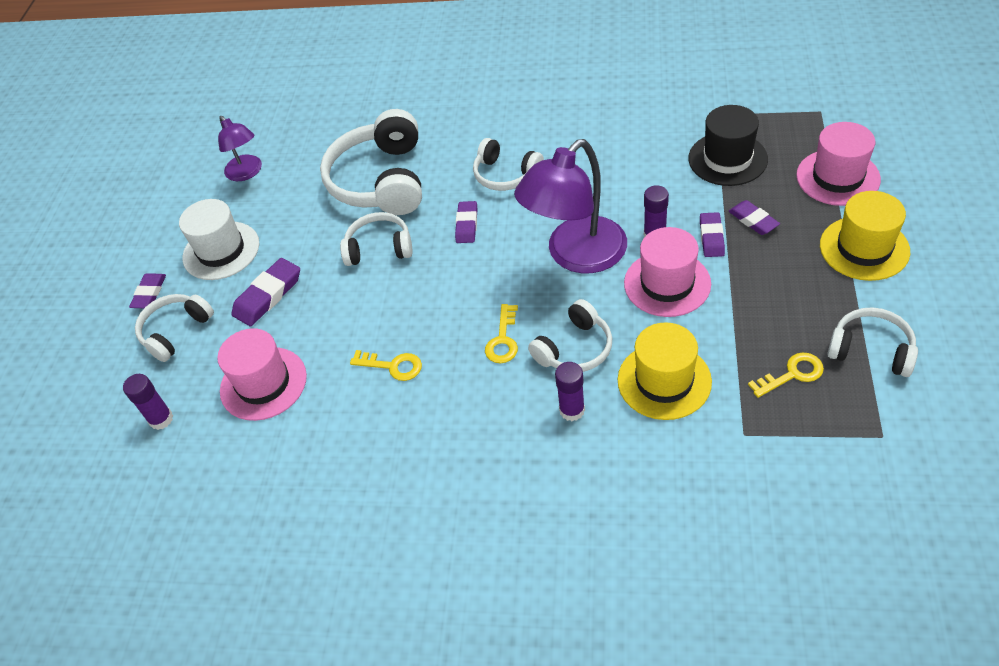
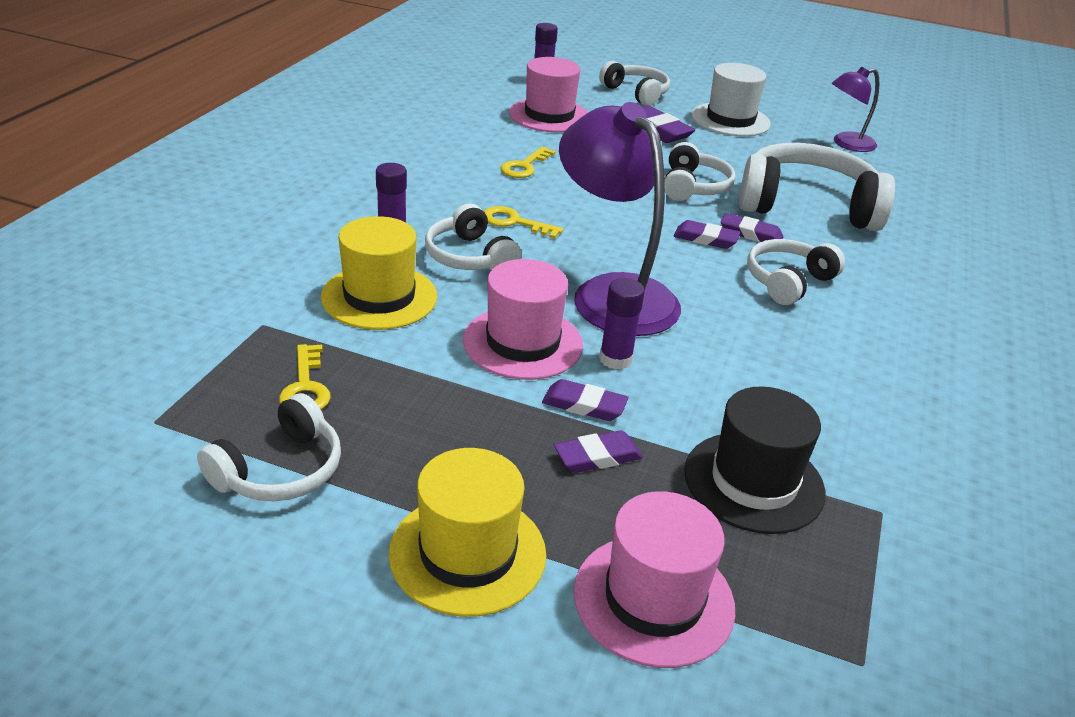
camera: 95 degrees right, 15 degrees down
(149, 293) = (690, 89): purple eraser -> purple eraser (750, 234)

